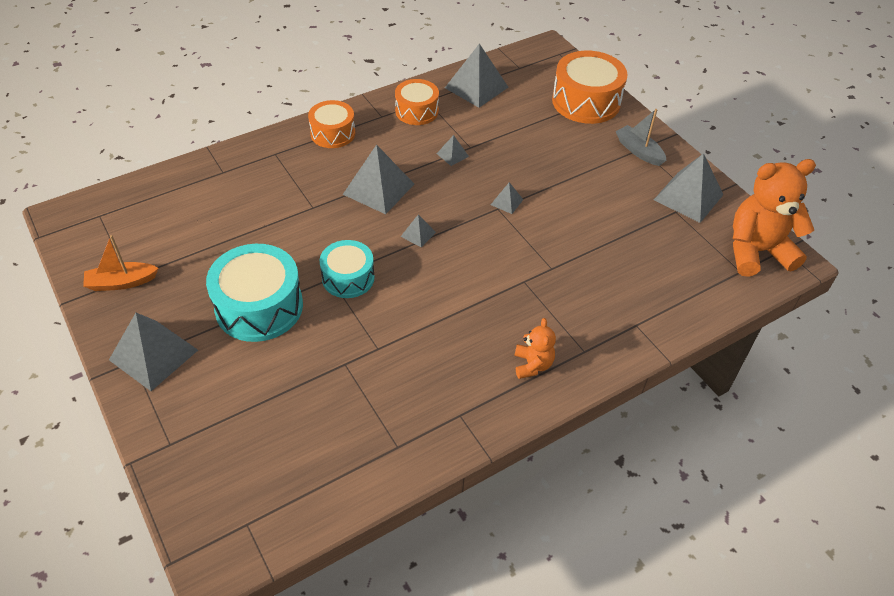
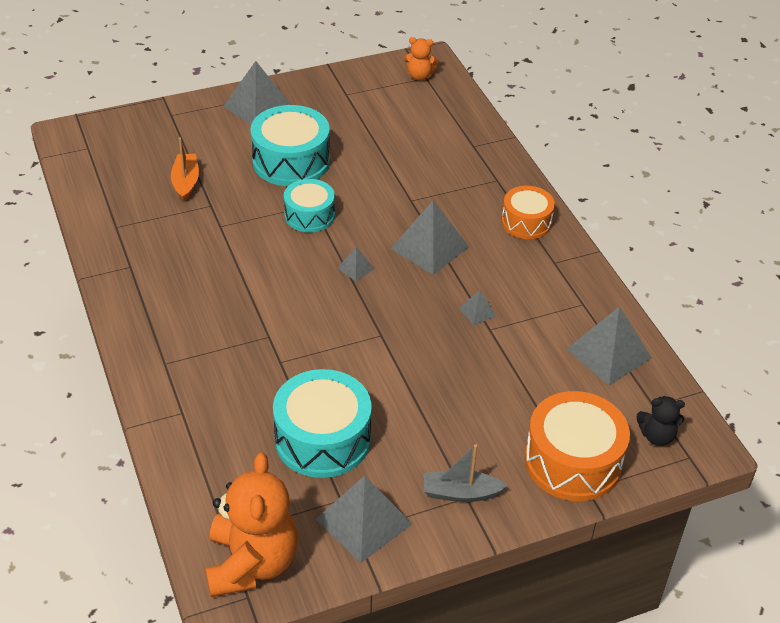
camera: 100 degrees right, 5 degrees down
(121, 282) = (341, 90): orange boat -> orange boat (186, 182)
(417, 111) = (562, 292): orange drum -> none
(506, 202) = (389, 344): grey pyramid -> none
(532, 365) = (163, 322): orange teddy bear -> orange teddy bear (419, 76)
(547, 66) = (657, 436): none -> black teddy bear
(624, 229) = (322, 439): none -> turquoise drum
(639, 151) = (460, 493): grey boat -> grey boat turned 150 degrees counterclockwise

